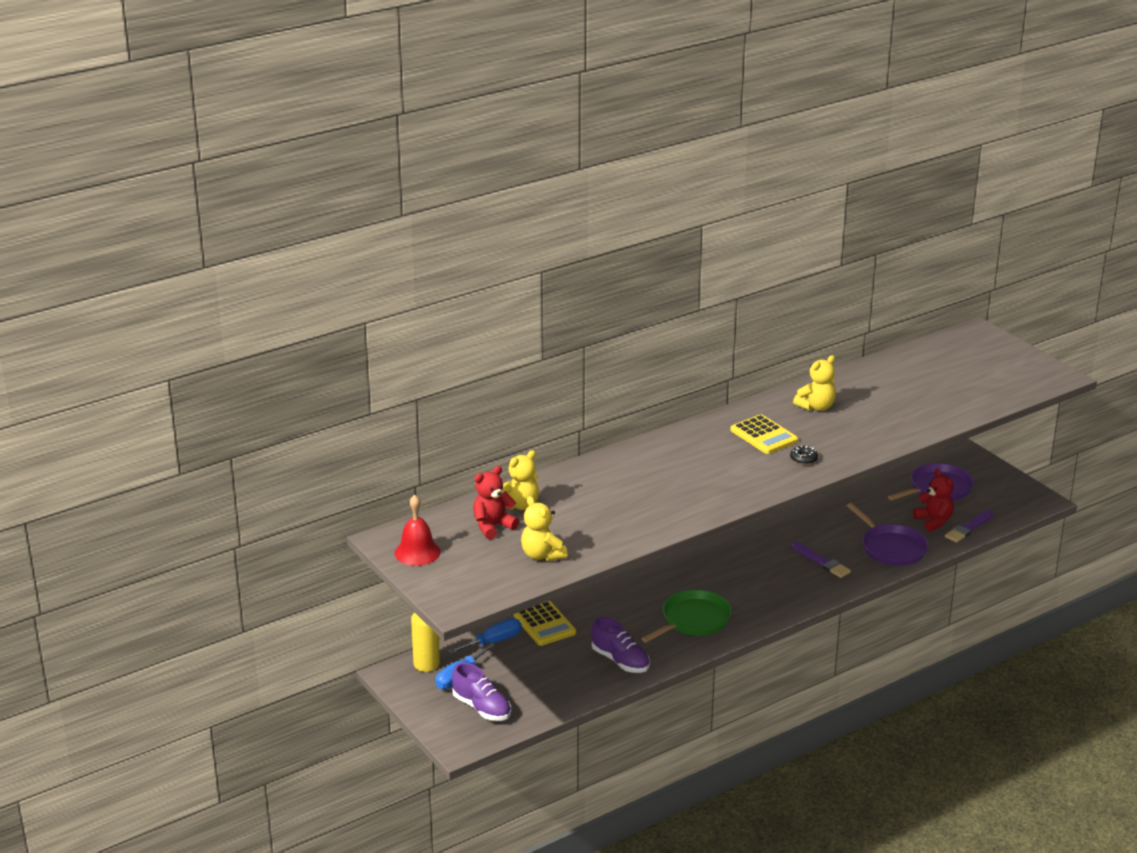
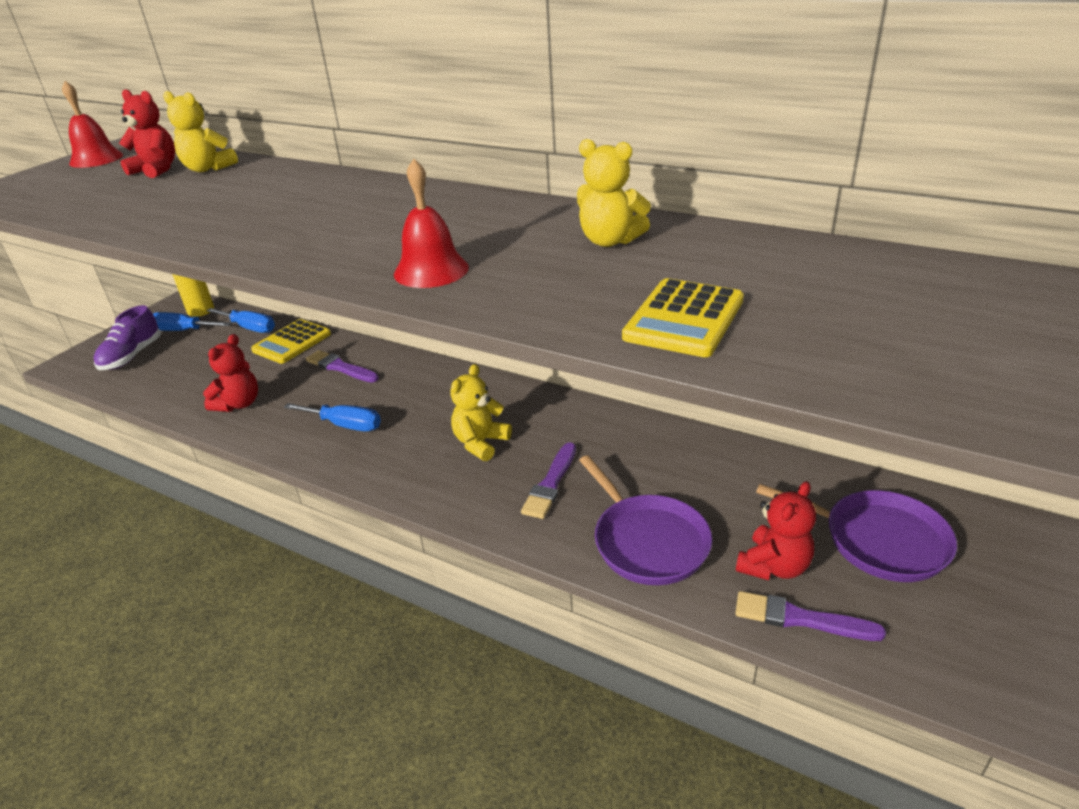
camera: 65 degrees right, 5 degrees up
(542, 555) = (94, 200): yellow teddy bear -> yellow teddy bear (480, 443)
(610, 608) = (340, 367): none -> purple brush
(620, 661) = (239, 404): purple shoe -> red teddy bear
(693, 620) = (345, 425): green pan -> blue screwdriver
(764, 435) = (479, 231): yellow calculator -> yellow calculator (684, 319)
(803, 459) = (431, 270): black donut -> red bell
(891, 548) = (647, 541): purple pan -> purple pan turned 60 degrees counterclockwise

